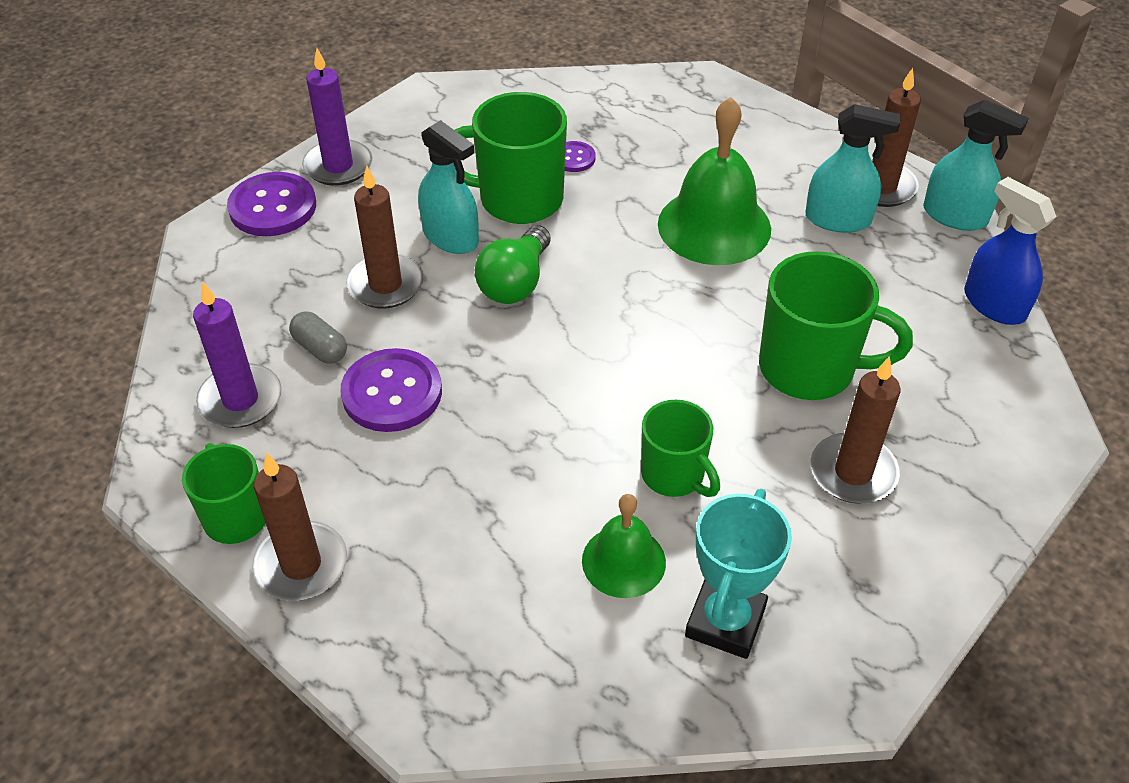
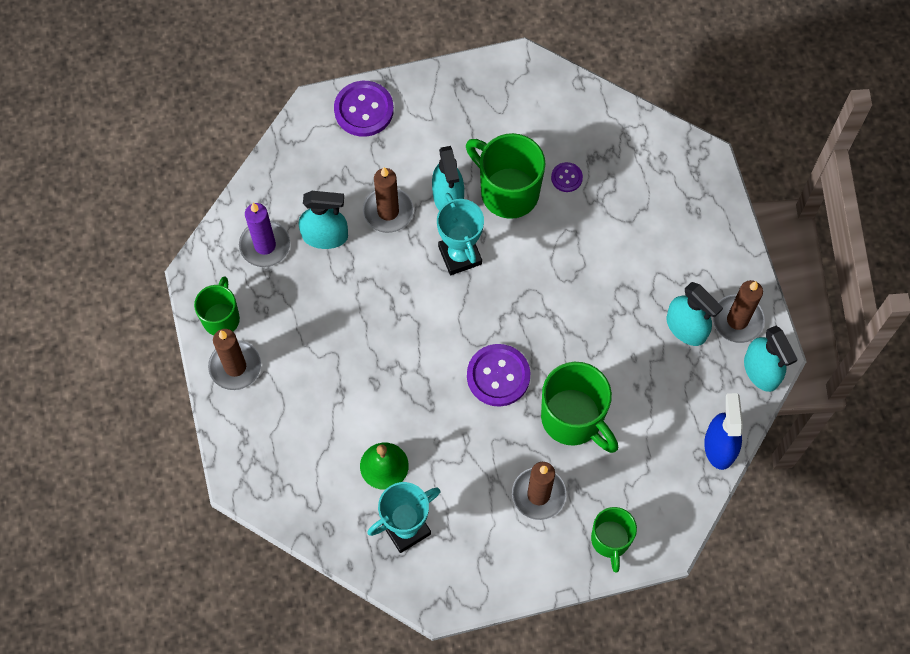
camera: 35 degrees right, 20 degrees up
(320, 348) = (325, 236): grey capsule -> turquoise spray bottle
(338, 166) = (422, 97): purple candle -> none
(392, 393) = (342, 290): purple button -> purple button (498, 376)
(515, 283) = (460, 255): green light bulb -> turquoise trophy
(674, 475) = (446, 435): green mug -> green mug (610, 540)
(714, 226) = (607, 285): green bell -> none

